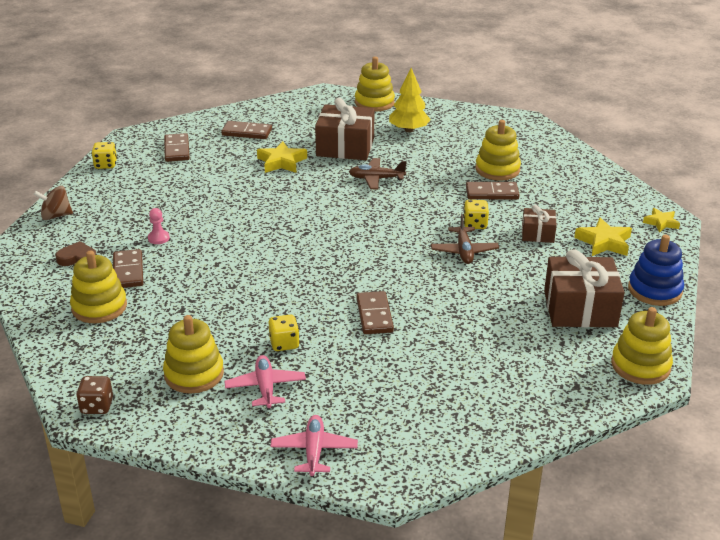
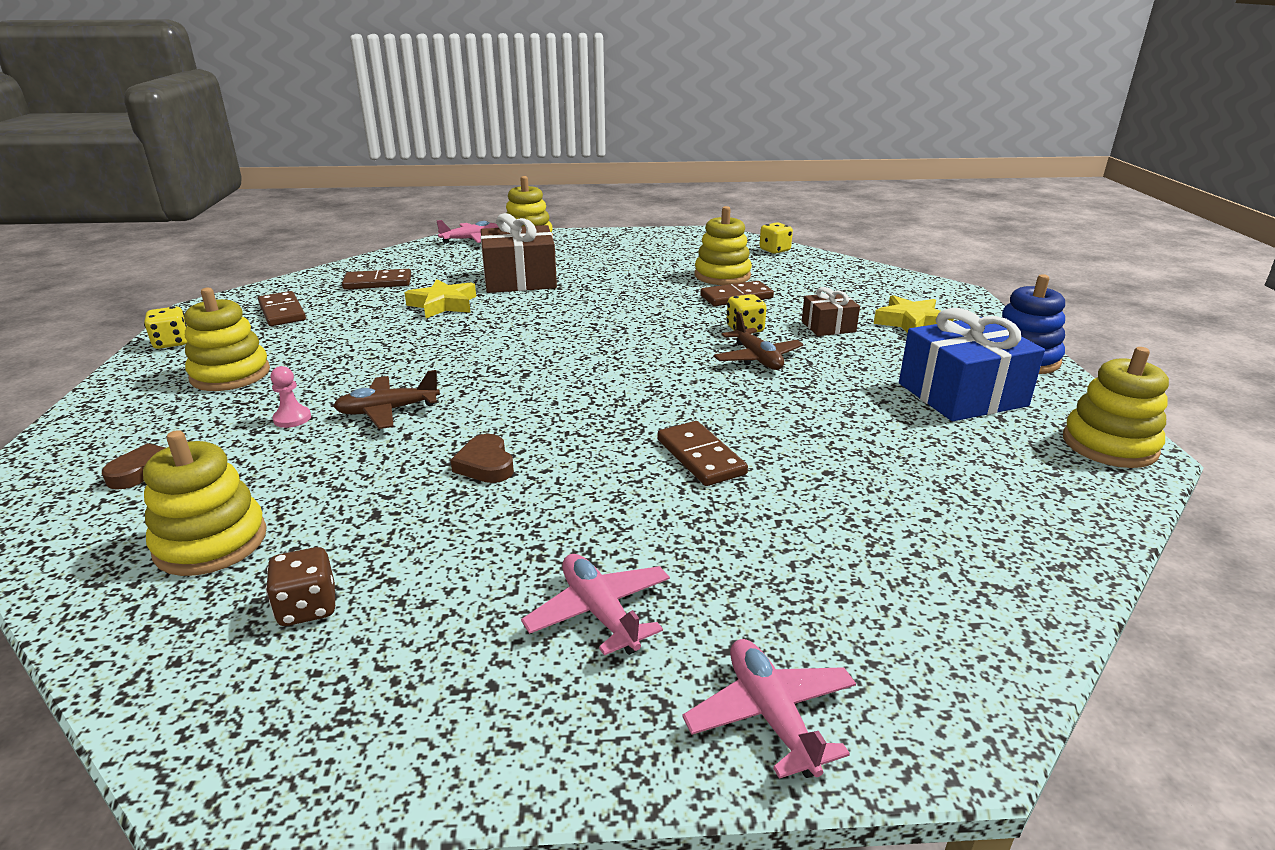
camera: 20 degrees left, 5 degrees down
(56, 216) = (94, 418): brown spinning top -> none
(97, 406) = (256, 749): brown dice -> brown dice (307, 608)
(128, 271) = (253, 474): brown domino -> none
(194, 374) = (448, 622): yellow stacking toy -> yellow stacking toy (230, 374)
(251, 292) = (485, 464): none -> brown heart
(284, 344) = (587, 529): yellow dice -> yellow dice (774, 250)
(331, 97) = (471, 239): none -> pink plane
(376, 179) = (582, 304): brown plane -> brown plane (387, 411)
(409, 130) = (587, 255): yellow tree -> none
(580, 309) = (962, 394): brown gift -> blue gift
(661, 223) = (950, 295): yellow star -> none

